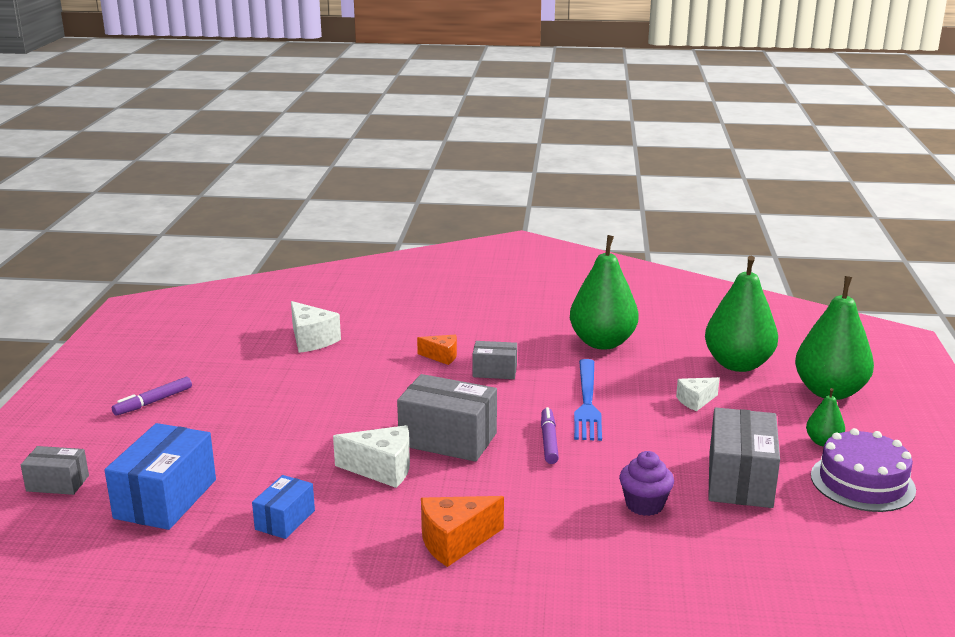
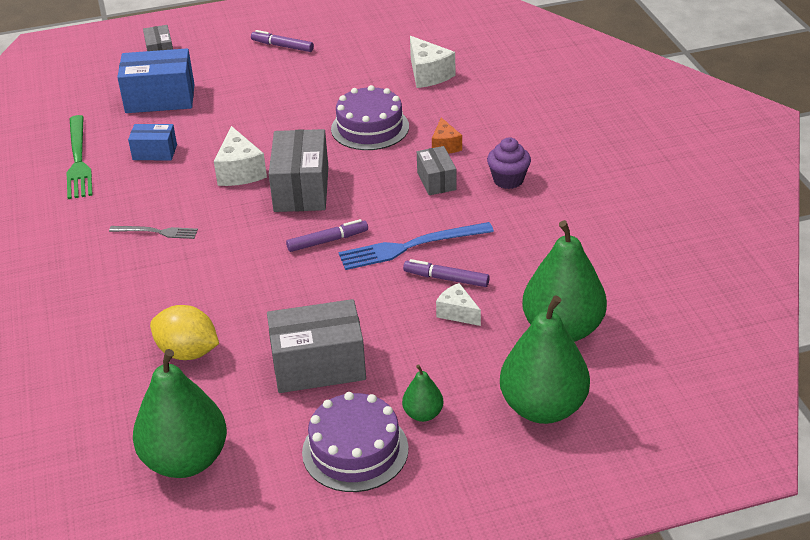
camera: 70 degrees right, 15 degrees up
(241, 582) = (78, 160): none -> green fork
(311, 340) = (428, 74): white cheese -> white cheese turned 60 degrees counterclockwise
(373, 384) = (370, 128): none -> purple cake
(455, 542) = (157, 232): orange cheese -> grey fork
(602, 343) = (544, 229): green pear -> green pear (186, 460)
(644, 505) = (249, 315): purple cupcake -> purple cupcake (508, 180)
(645, 396) = (446, 278): none -> purple marker
(687, 552) = (188, 352): none -> yellow lemon

